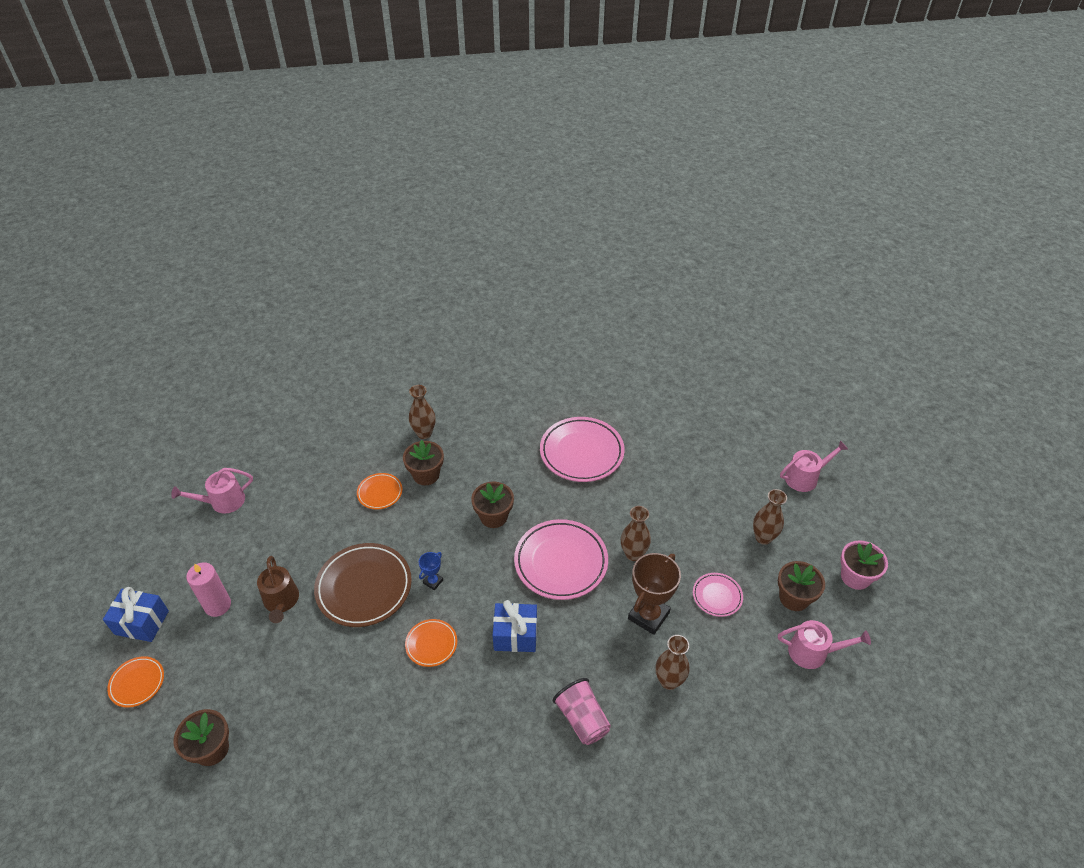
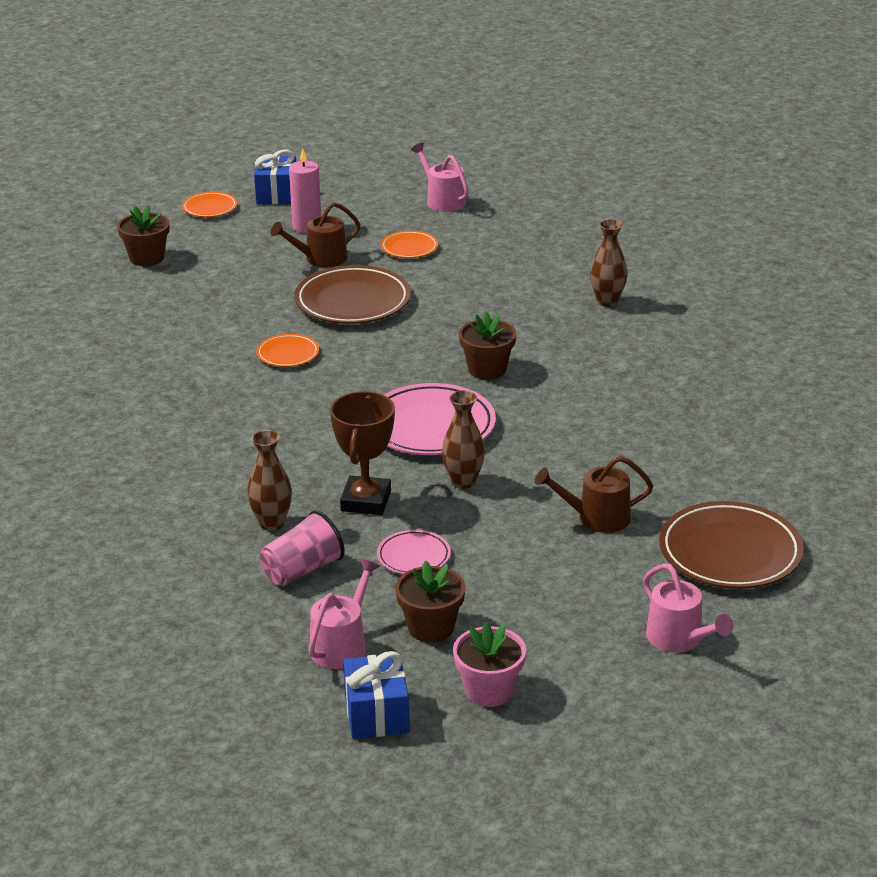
camera: 80 degrees right, 15 degrees down
(380, 493) = (494, 288): orange plate -> orange plate (409, 248)
(426, 475) = (536, 313): brown flower pot -> none
(433, 581) = (373, 342): blue trophy -> none
(515, 635) = (313, 406): blue gift -> blue gift (377, 714)
(581, 452) = (631, 423): pink plate -> none
(582, 719) = (209, 464): pink cup -> pink cup (302, 570)
(648, 616) = (366, 501): brown trophy -> brown trophy turned 75 degrees clockwise
(683, 490) = (597, 518): none -> brown watering can
(725, 437) = (730, 552): none -> brown plate
(763, 537) = (534, 596): brown vase -> none
(813, 652) = (341, 645): pink watering can -> pink watering can turned 150 degrees counterclockwise

